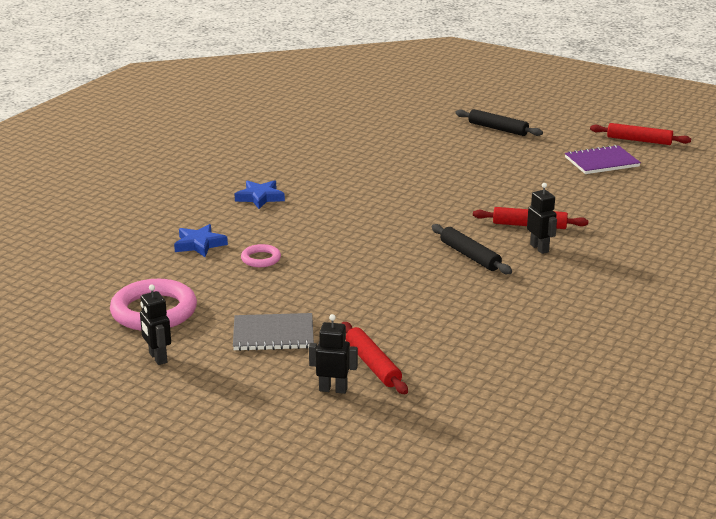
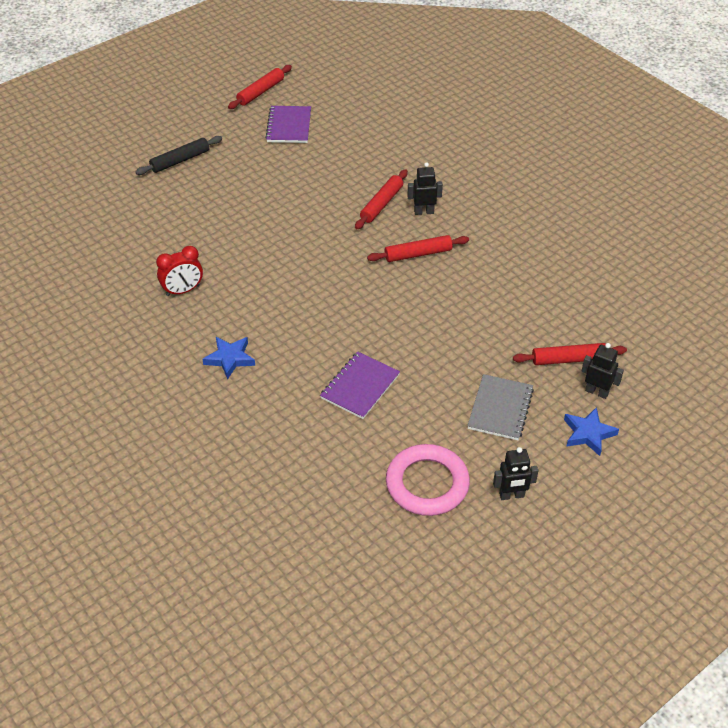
camera: 70 degrees left, 20 degrees up
(199, 244) = (308, 425): blue star -> blue star (588, 433)
(261, 259) = (360, 387): pink ring -> purple notebook
(329, 163) = (183, 291): none -> red clock
(333, 389) = (596, 392): black robot -> black robot turned 90 degrees clockwise
(470, 256) = (418, 254): black rolling pin -> red rolling pin

